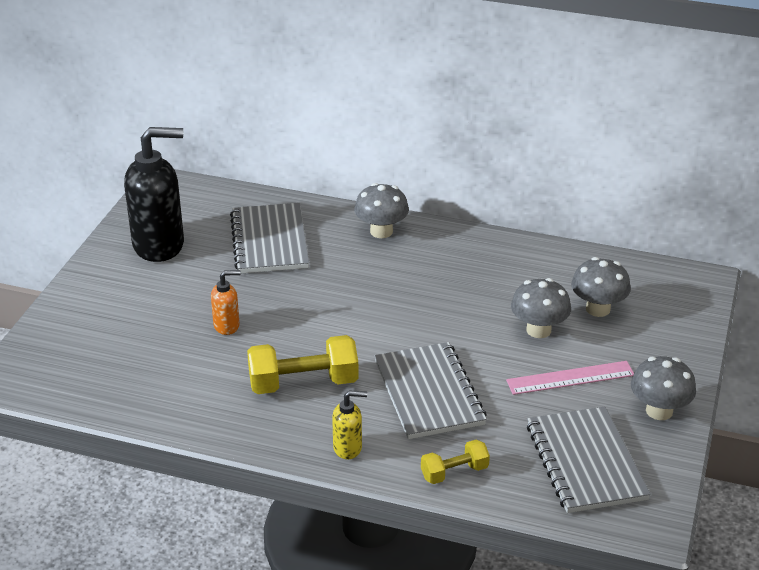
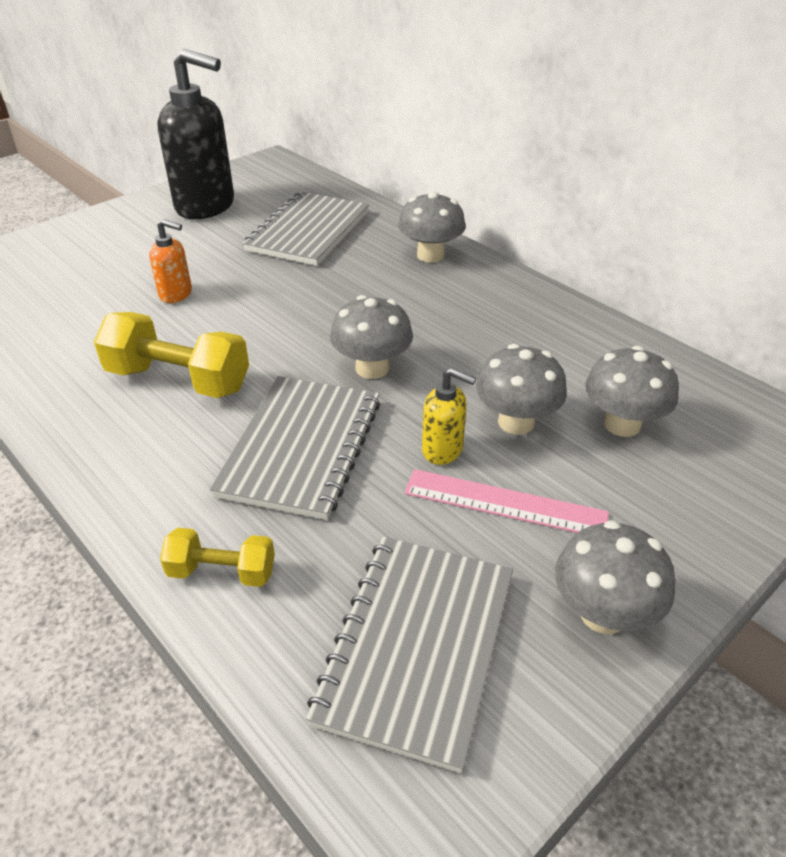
camera: 30 degrees right, 5 degrees up
(348, 448) = (136, 477): yellow soap dispenser -> yellow soap dispenser (443, 450)
(422, 329) = (372, 368): none -> grey mushroom

